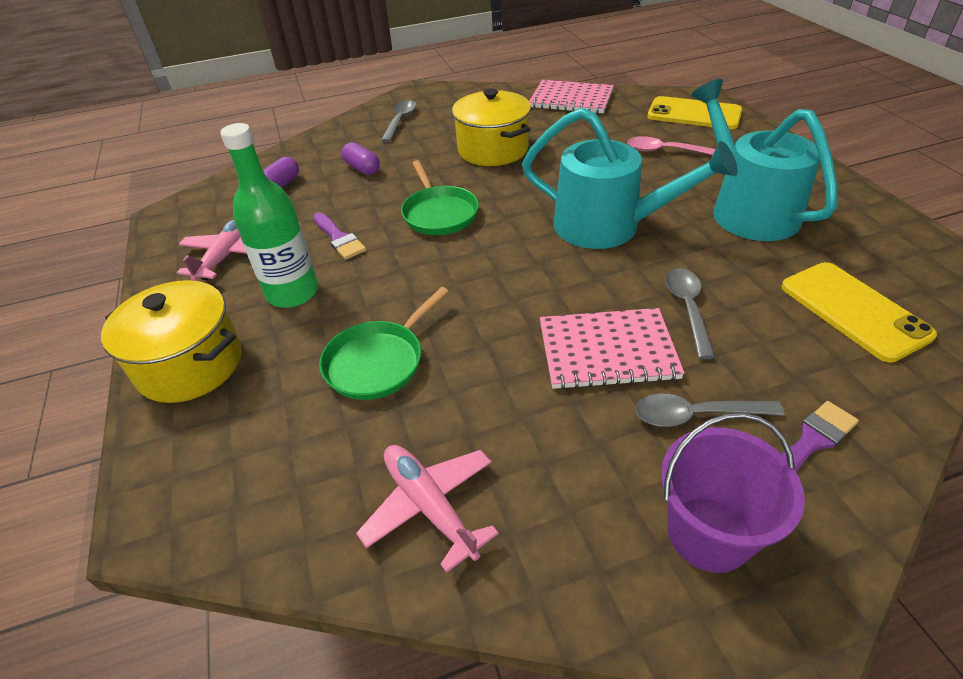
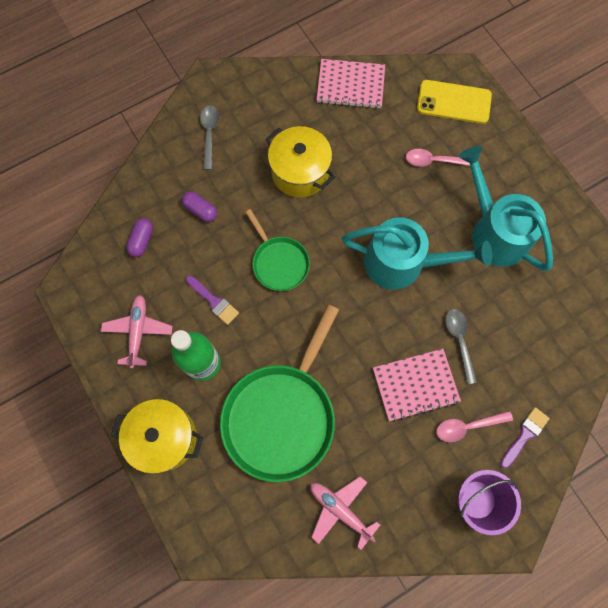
camera: 15 degrees left, 30 degrees up
(378, 362) = (281, 416): green pan -> green pan, size x1.84
(696, 415) = (467, 426): grey spoon -> pink spoon
(853, 310) = (554, 328): yellow phone -> none

